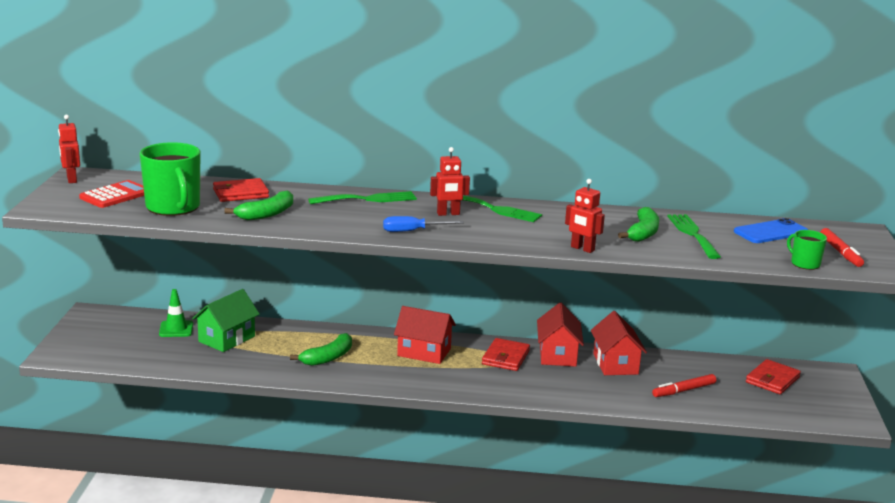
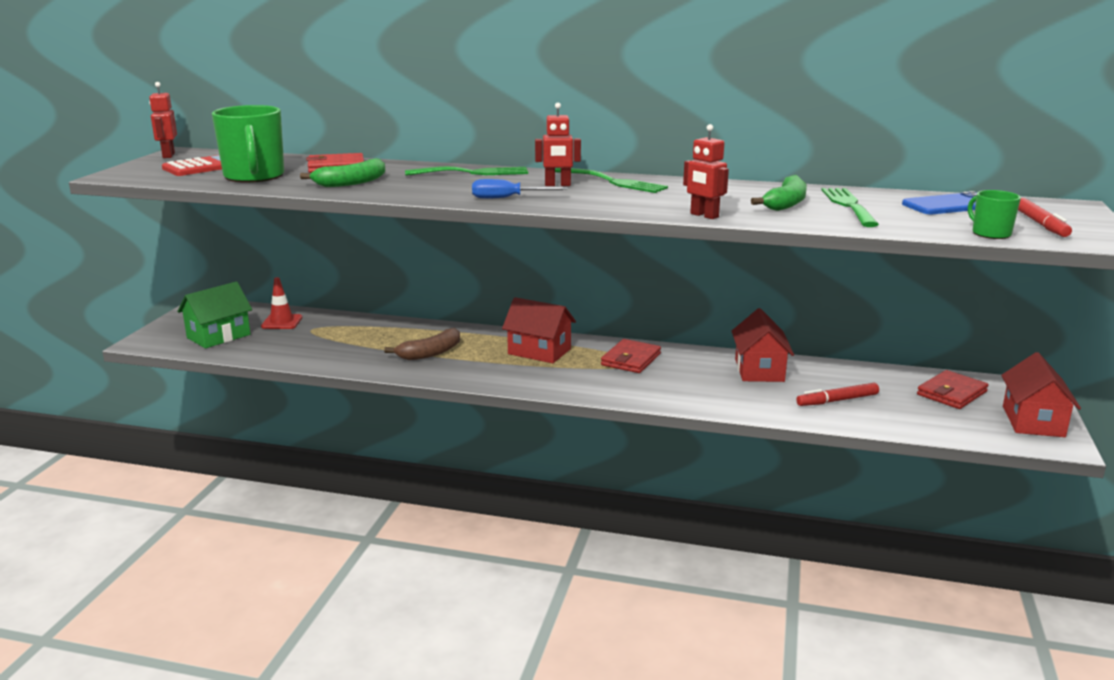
camera: 10 degrees right, 0 degrees up
(176, 329) = (282, 322): green traffic cone -> red traffic cone
(226, 339) = (330, 332): green house -> green house (218, 336)
(328, 357) = (430, 353): green banana -> brown banana
(557, 355) = (692, 359): red house -> red house (1033, 421)

